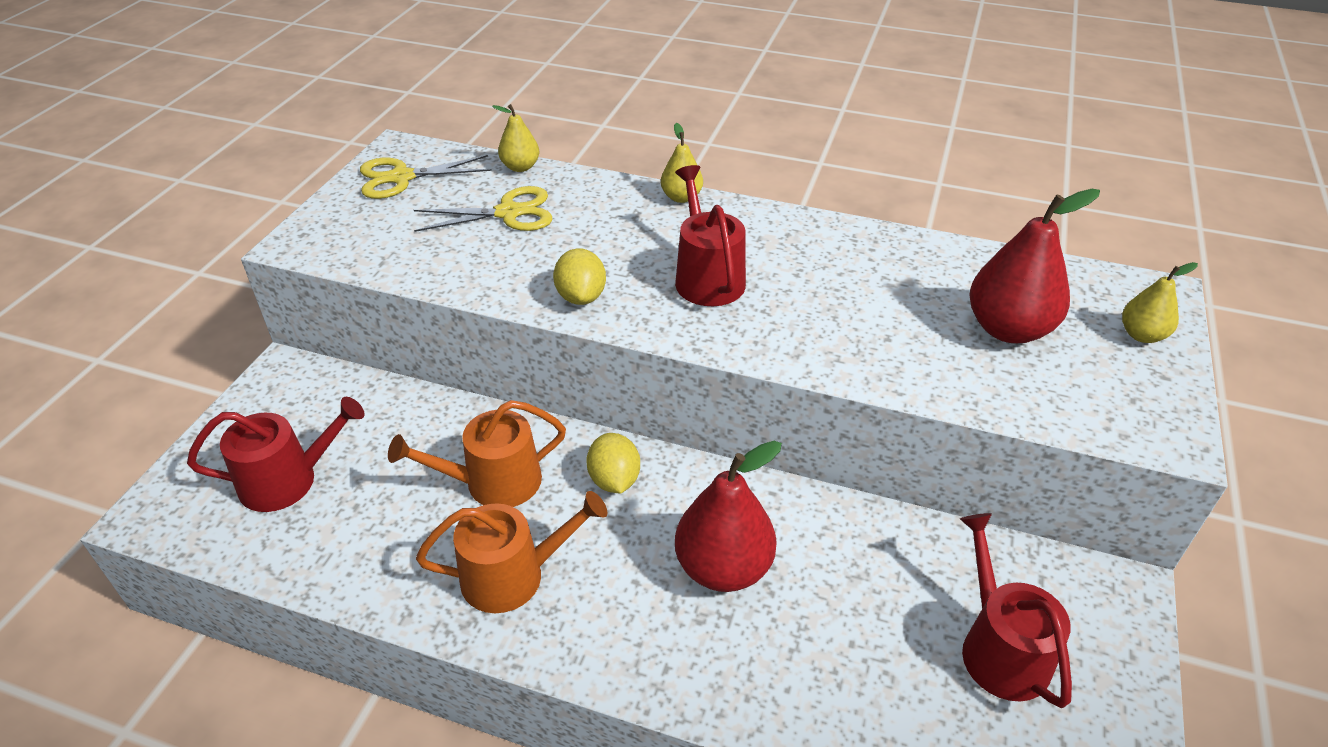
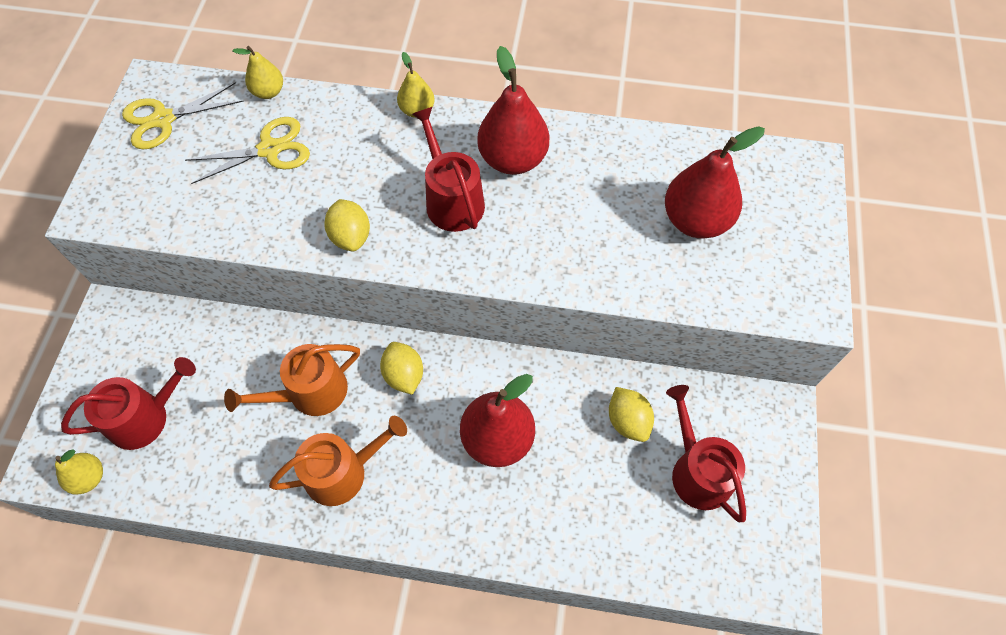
camera: 10 degrees left, 20 degrees up
(786, 249) = (513, 159): none -> red pear
(903, 573) = (628, 421): none -> yellow lemon
(1142, 335) = (796, 211): yellow pear -> yellow pear (89, 478)

